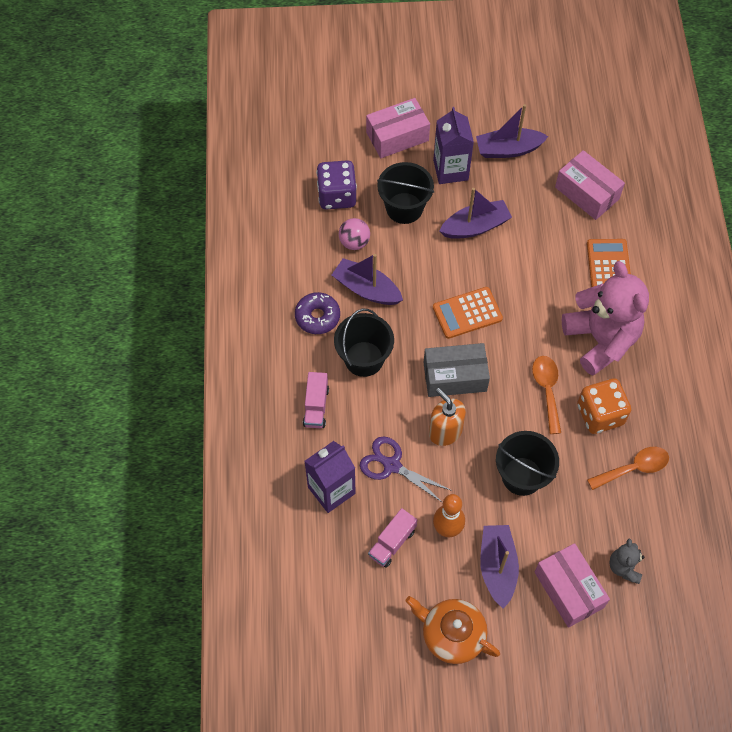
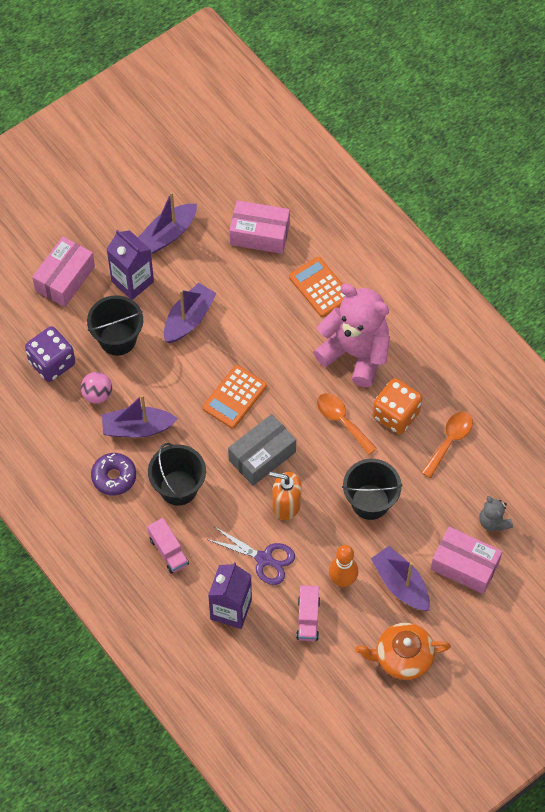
camera: 35 degrees left, 0 degrees up
(392, 465) = (264, 559): purple scissors -> purple scissors turned 150 degrees counterclockwise

